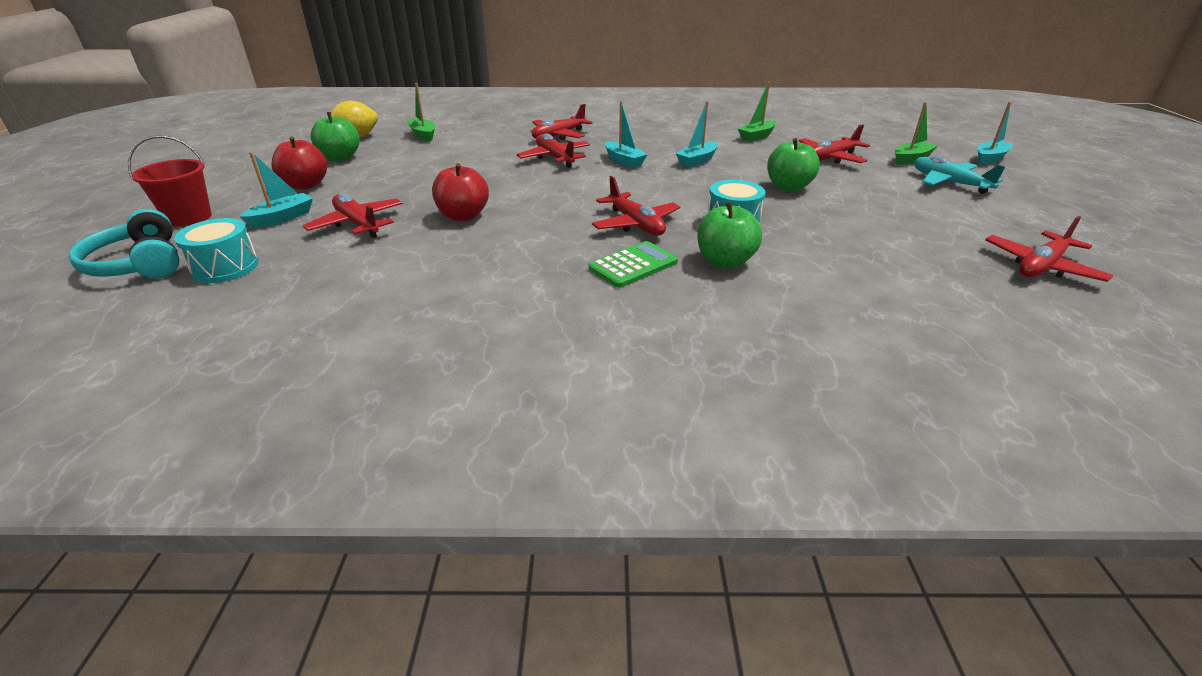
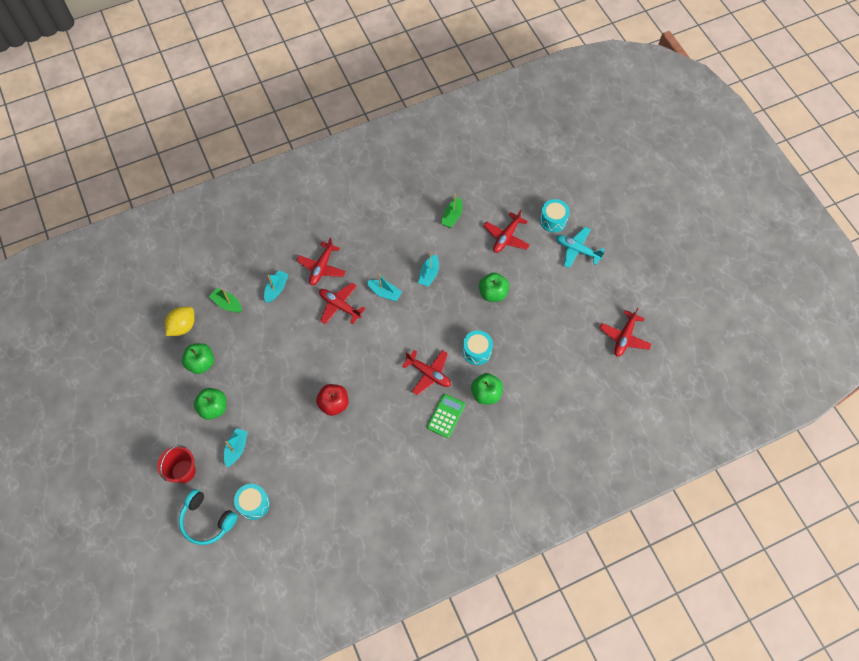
camera: 25 degrees left, 30 degrees up
(305, 185) = (213, 408): red apple -> green apple
(357, 224) = (284, 437): red plane -> none
(911, 159) = (553, 220): green boat -> turquoise drum
(990, 159) = (597, 201): turquoise boat -> turquoise boat (276, 289)

